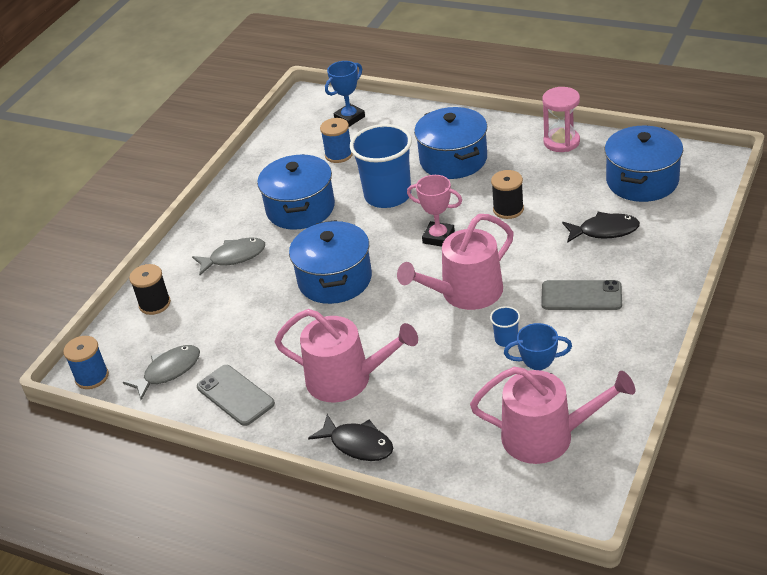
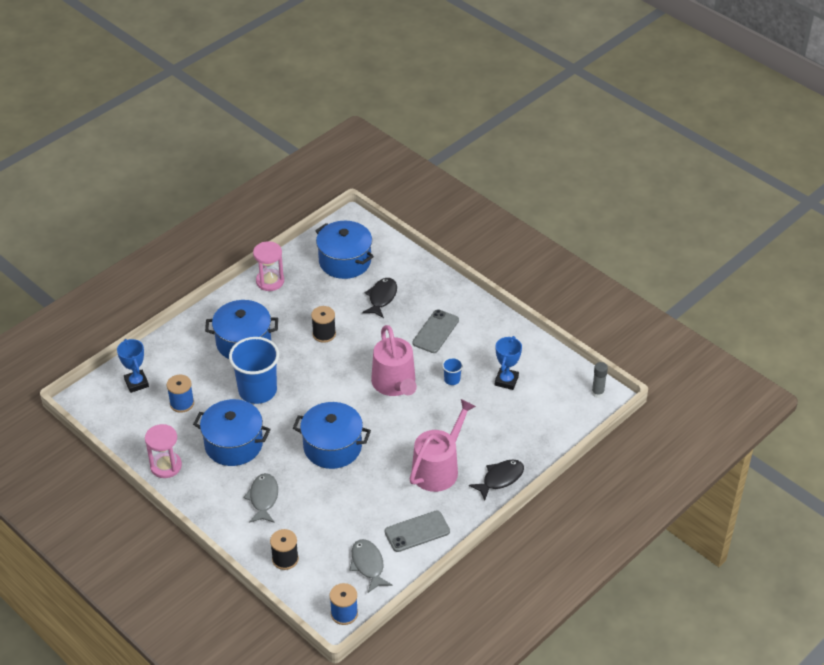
camera: 75 degrees left, 5 degrees up
(248, 177) = (166, 466): none -> pink hourglass
(438, 237) = (327, 379): pink trophy -> none
(546, 436) = (543, 390): pink watering can -> none
(581, 499) = (597, 393): none -> grey glue stick

